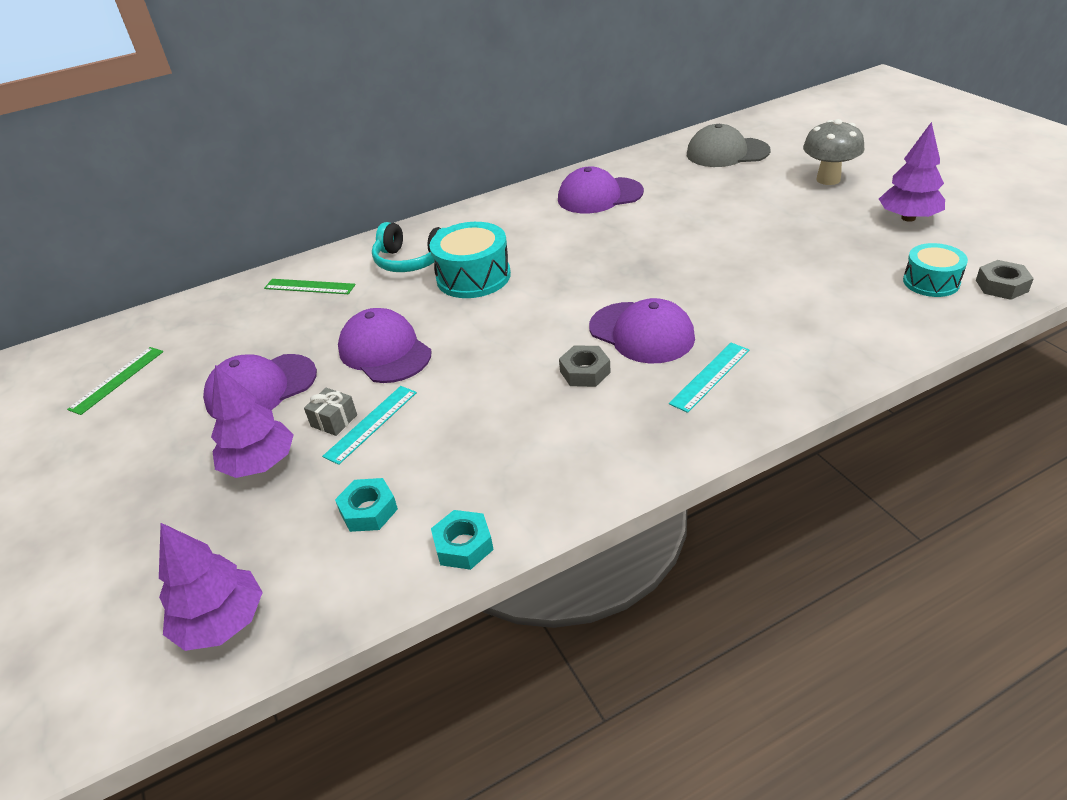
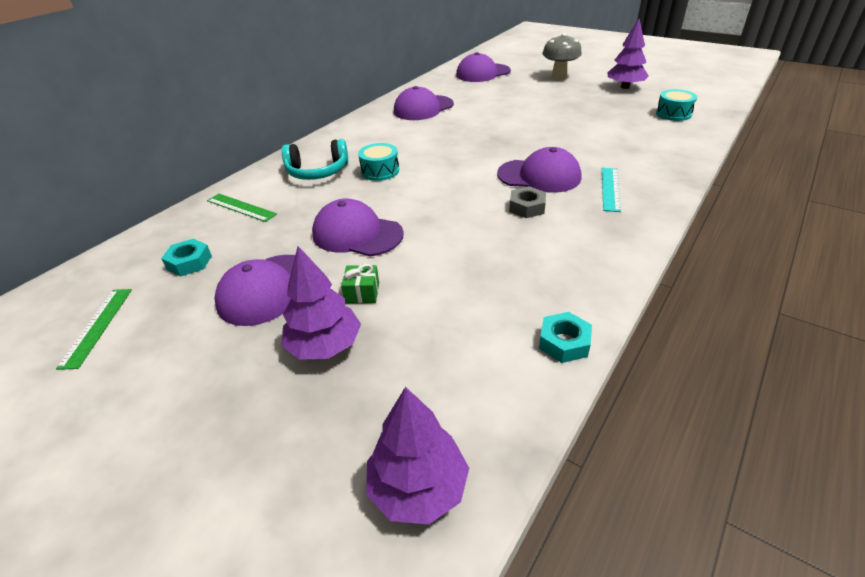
camera: 30 degrees left, 0 degrees up
(309, 287) = (241, 207): green ruler -> green ruler turned 45 degrees clockwise
(334, 421) = (362, 293): grey gift -> green gift
(368, 510) = (461, 346): turquoise nut -> turquoise nut (189, 262)
(371, 424) = (398, 285): turquoise ruler -> none
(473, 277) = (380, 171): turquoise drum -> turquoise drum, size x0.63
(727, 153) = (483, 73): grey cap -> purple cap
(1001, 286) = (710, 108): grey nut -> none

